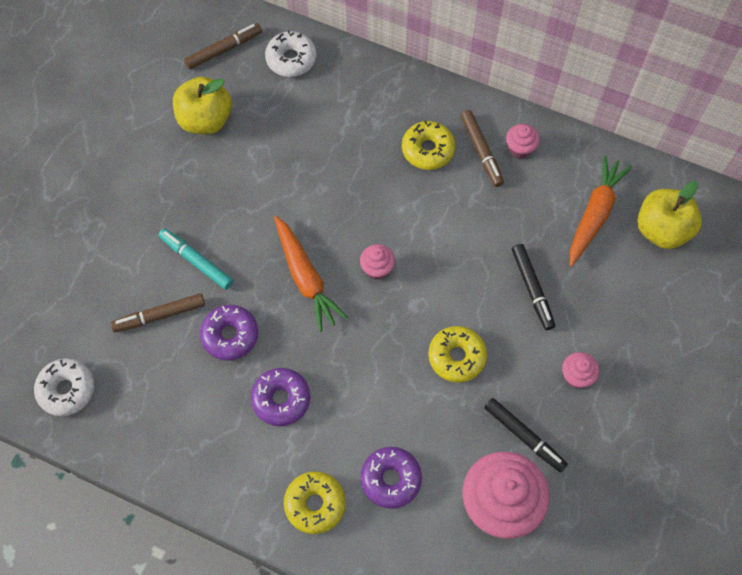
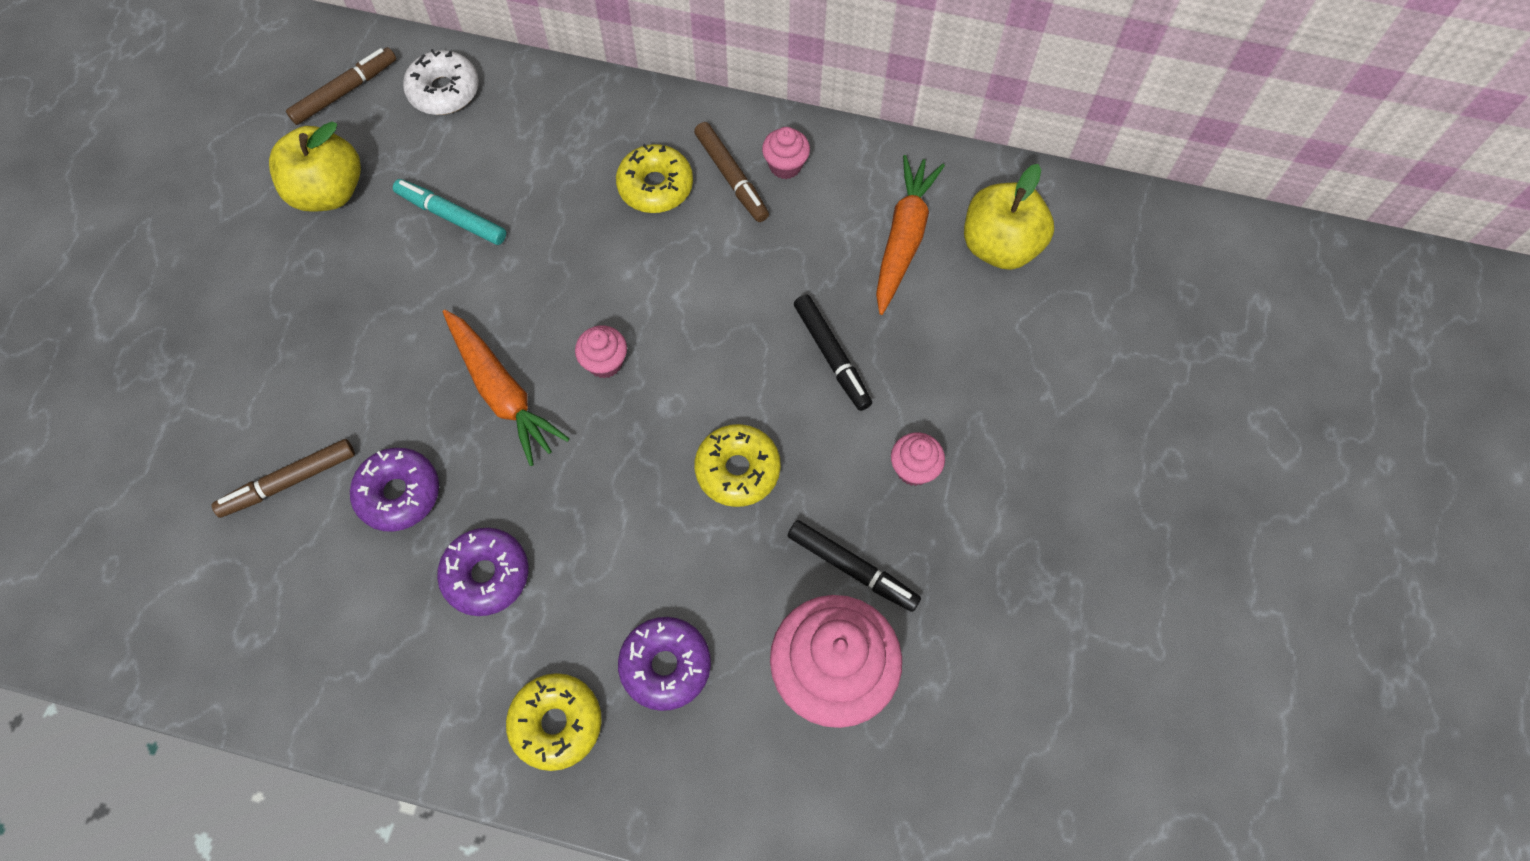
camera: 10 degrees left, 0 degrees up
(67, 389) = (156, 616): white donut -> none
(196, 261) = (336, 394): turquoise marker -> turquoise marker (451, 216)

